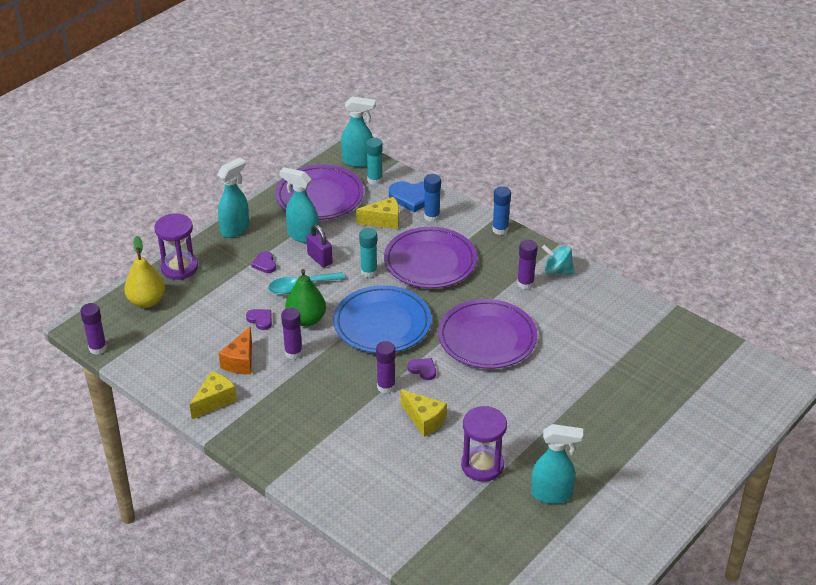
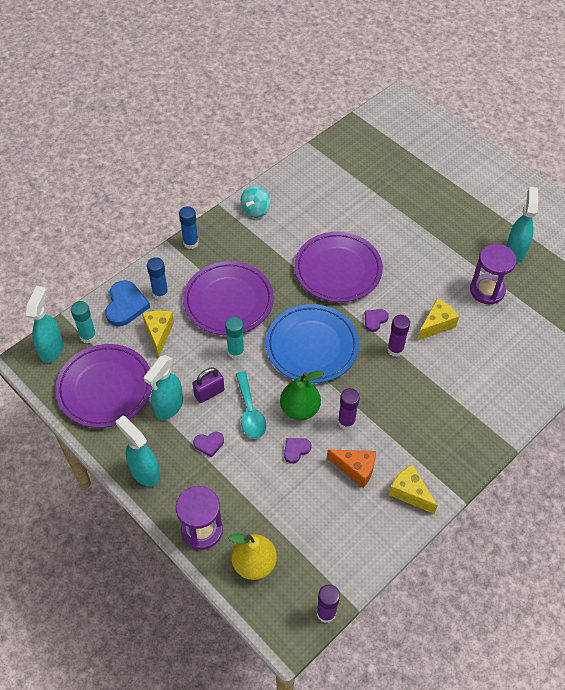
camera: 85 degrees left, 15 degrees up
(525, 284) = (270, 234): purple glue stick -> none

